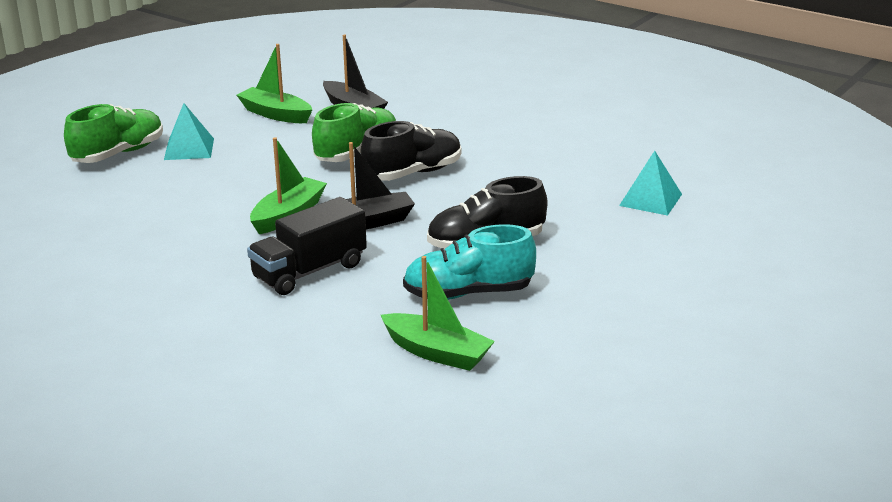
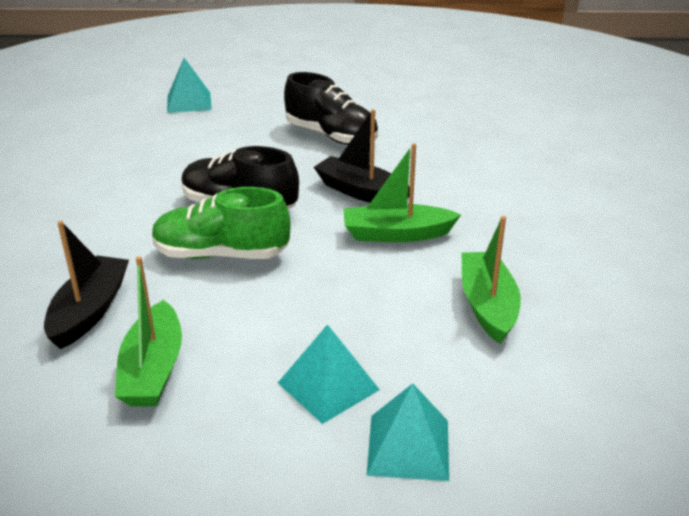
camera: 125 degrees left, 5 degrees up
(118, 154) = (408, 447): green shoe -> turquoise pyramid
(309, 271) = (466, 184): black truck -> none
(437, 352) = (485, 110): green boat -> green boat (487, 305)
(468, 293) = (407, 121): turquoise shoe -> none

